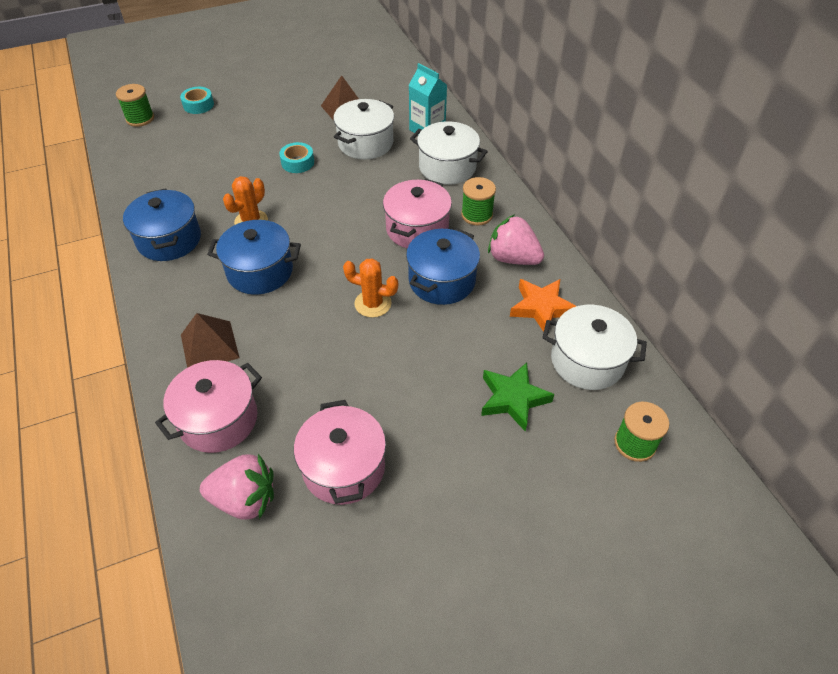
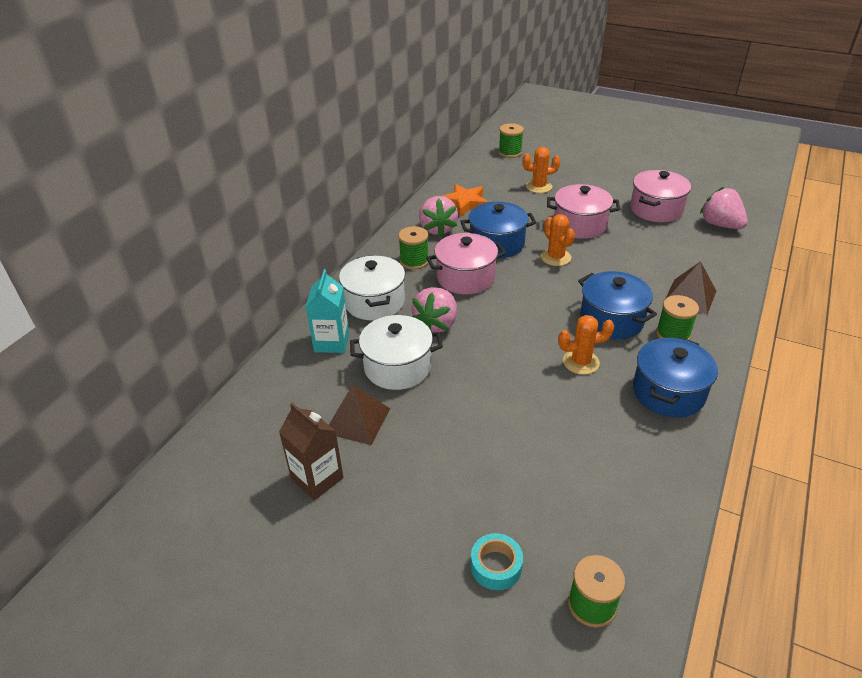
camera: 130 degrees left, 10 degrees down
(198, 292) = (673, 334): none -> green spool
(218, 419) = (712, 259): pink pot -> pink pot (579, 225)
(297, 162) = (479, 391): turquoise tape -> none
(325, 81) = (317, 478): none -> brown carton
(383, 181) = (436, 324): none -> pink strawberry
(513, 399) = (539, 187): green star -> orange cactus
(587, 361) = (481, 178): white pot -> none

